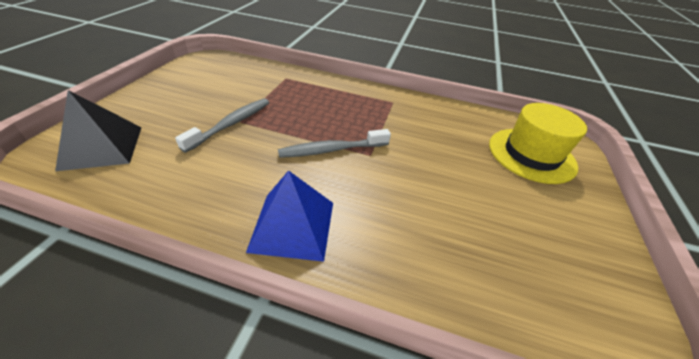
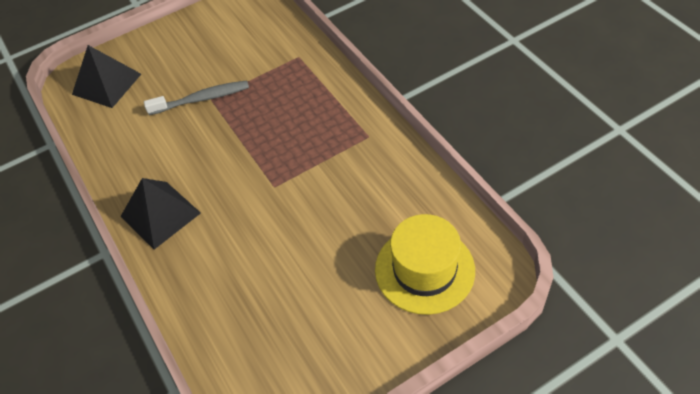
camera: 50 degrees right, 10 degrees up
(292, 226) = (160, 214): blue pyramid -> black pyramid
(331, 150) = (249, 165): grey toothbrush -> none

